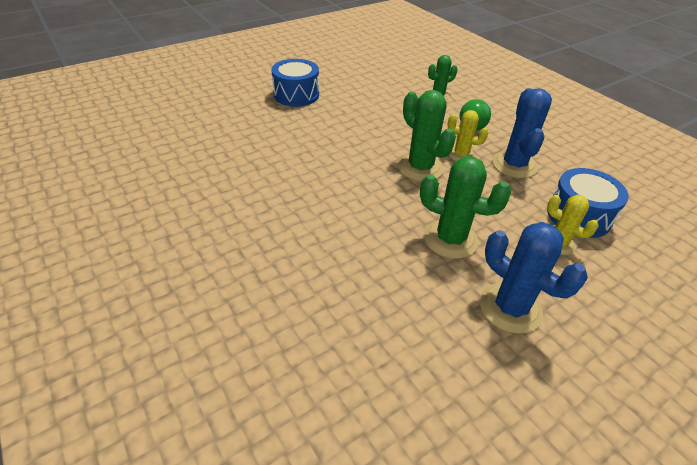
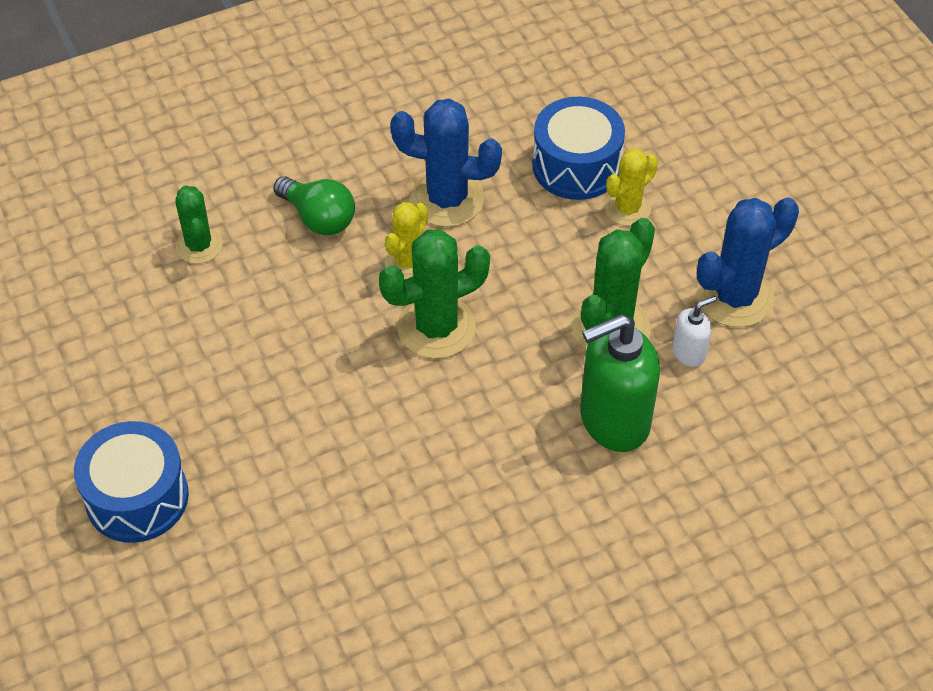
camera: 80 degrees left, 10 degrees up
(375, 244) = (613, 421): none -> green soap dispenser
(445, 281) = (689, 353): none -> white soap dispenser

